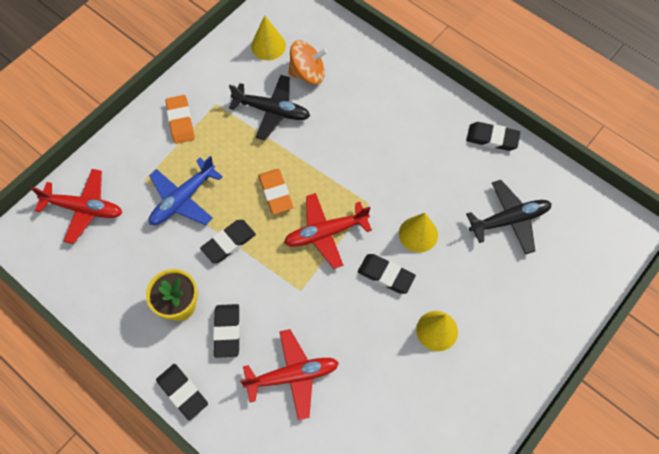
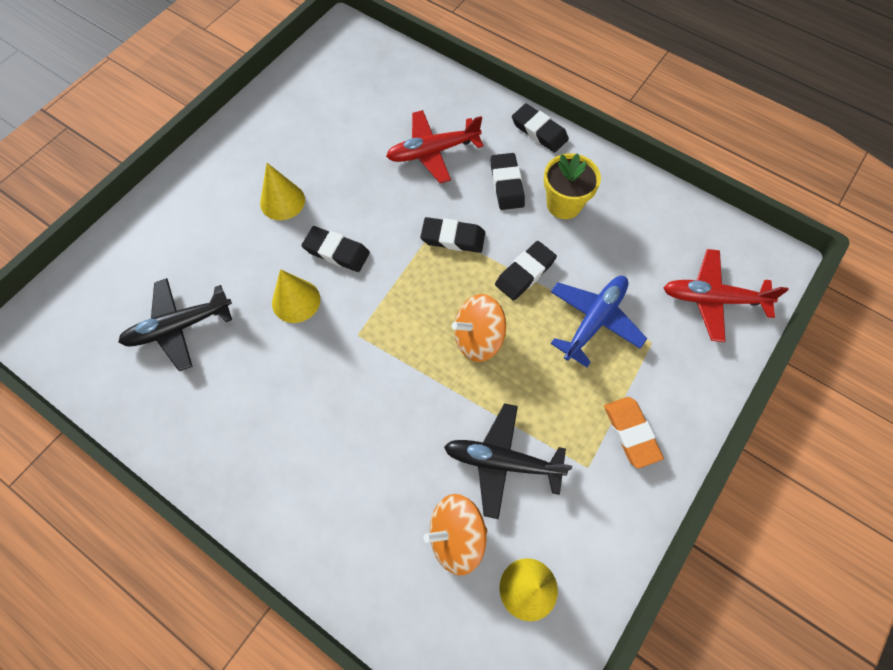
camera: 175 degrees right, 0 degrees up
(275, 193) = (478, 338): orange eraser -> orange spinning top
(325, 233) = (410, 293): red plane -> none
(492, 138) = (180, 443): black eraser -> black eraser (453, 238)

